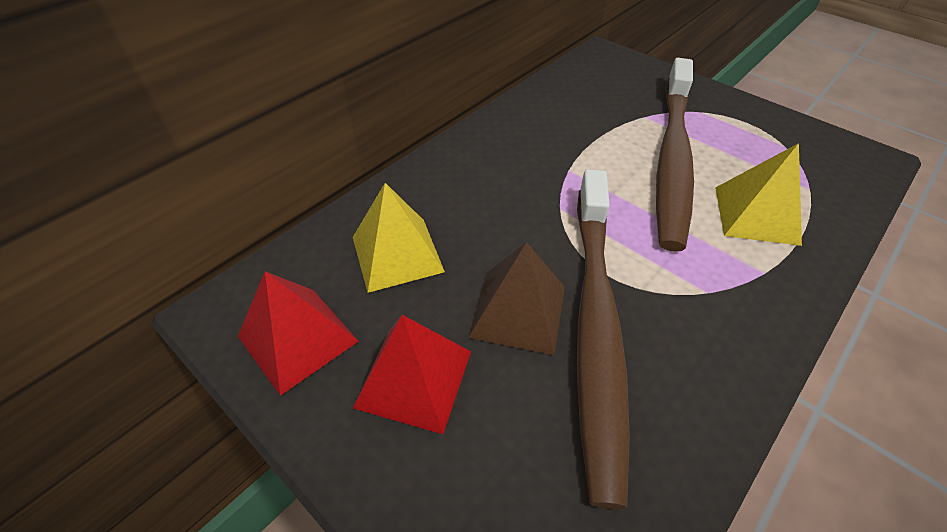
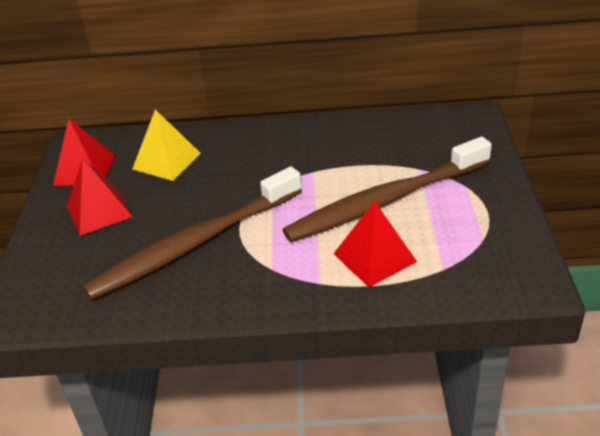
camera: 50 degrees right, 10 degrees down
(518, 311) = (175, 216): brown pyramid -> none
(756, 215) = (374, 257): yellow pyramid -> red pyramid

